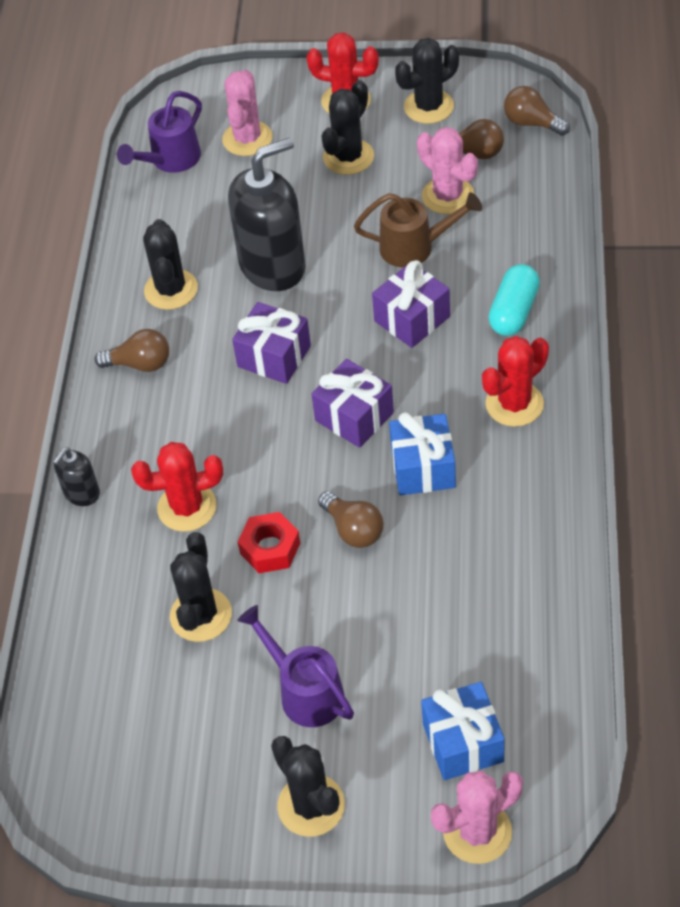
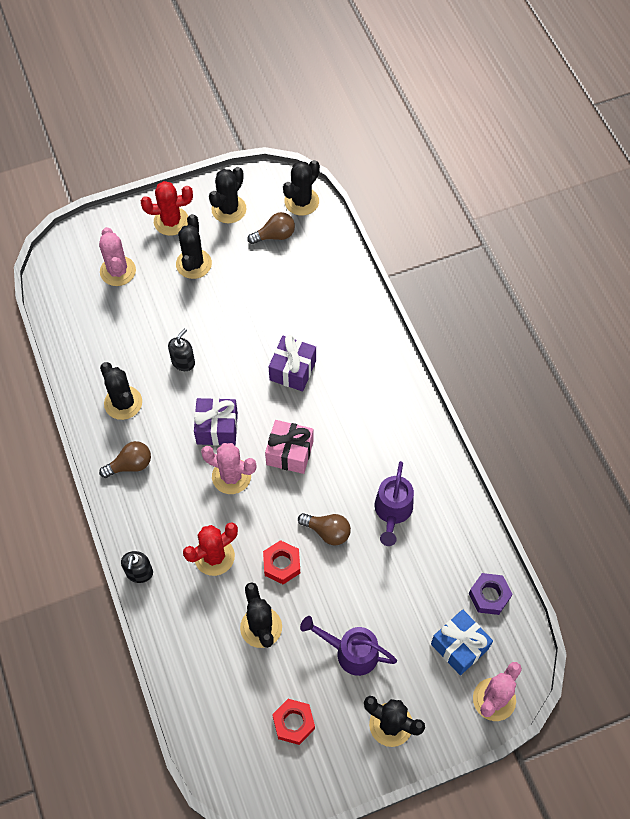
camera: 30 degrees left, 10 degrees up
(170, 160) = (72, 304): purple watering can -> purple watering can (392, 512)
(179, 750) = (293, 723): none -> red nut
(273, 266) = (183, 362): black soap dispenser -> black soap dispenser, size x0.46
(354, 416) = (289, 453): purple gift -> pink gift
(415, 247) = (270, 317): brown watering can -> none
(423, 468) = (349, 473): blue gift -> none
(448, 196) = (273, 273): pink cactus -> pink cactus (231, 476)
(513, 311) = (354, 343): turquoise capsule -> none
(514, 404) = (384, 408): red cactus -> none
(531, 123) = (301, 201): brown light bulb -> black cactus
(541, 693) = (489, 596): none -> purple nut

